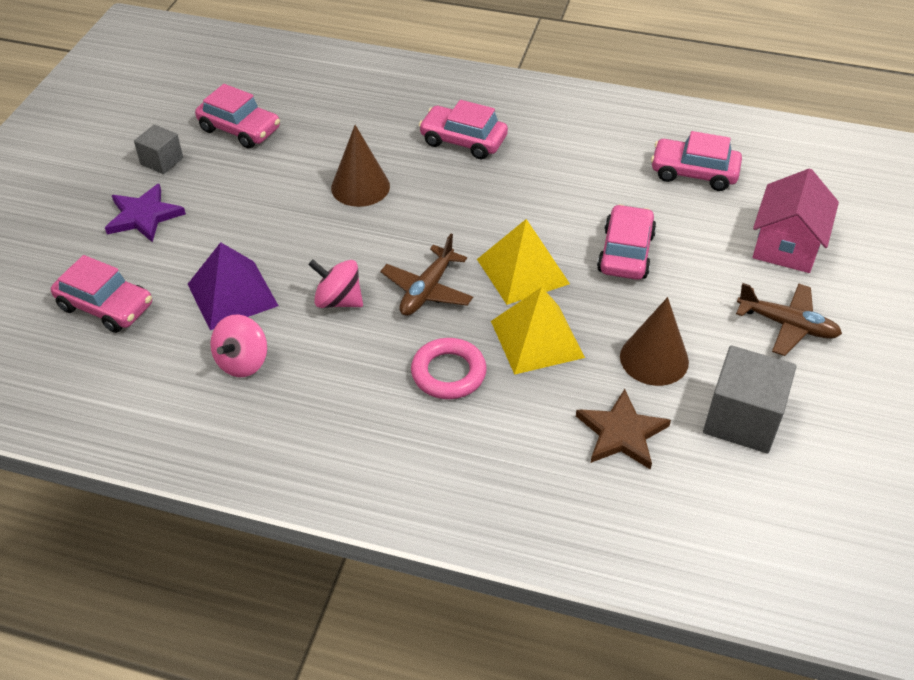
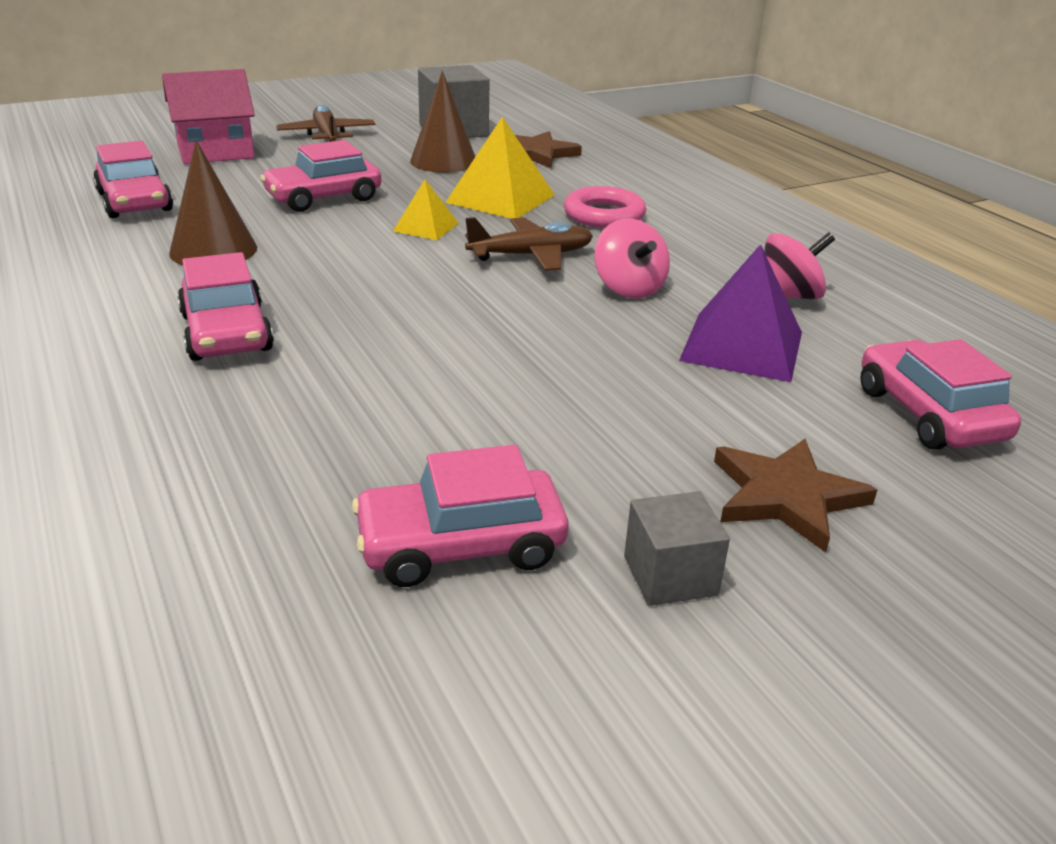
camera: 135 degrees left, 15 degrees down
(144, 216) = (786, 496): purple star -> brown star
(240, 129) = (461, 545): pink car -> pink car turned 90 degrees counterclockwise
(360, 187) = (434, 359): brown cone -> brown cone (213, 250)
(522, 271) = (426, 227): yellow pyramid -> yellow pyramid, size x0.57

